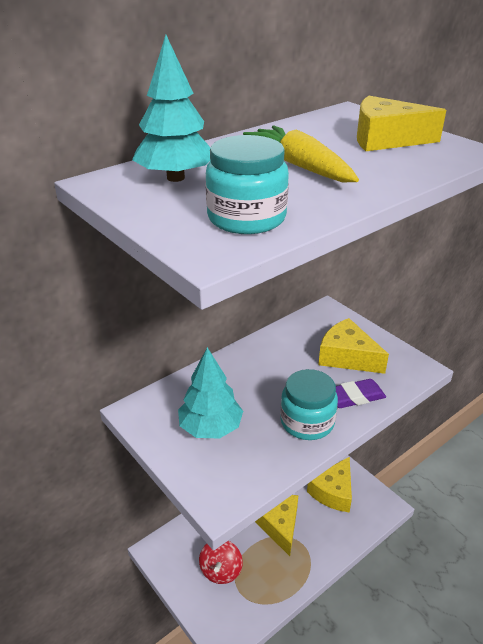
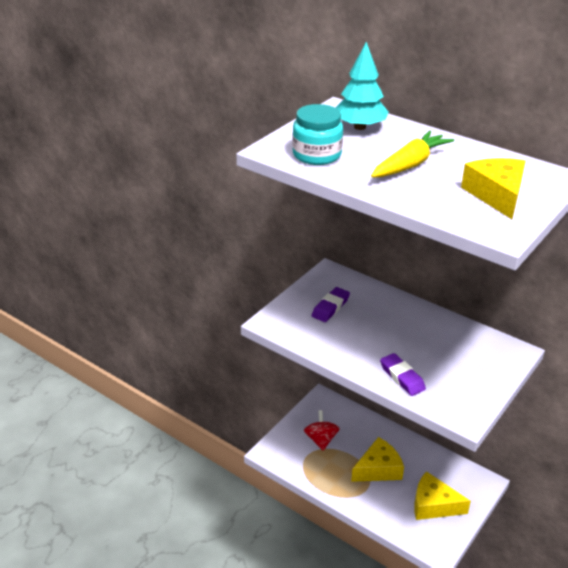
camera: 75 degrees right, 0 degrees up
(210, 428) = (330, 307): turquoise tree -> purple eraser
(221, 570) = (321, 439): red spinning top -> red spinning top turned 90 degrees clockwise
(307, 422) = (359, 353): turquoise jar -> none
(347, 357) = (453, 369): yellow cheese -> none

